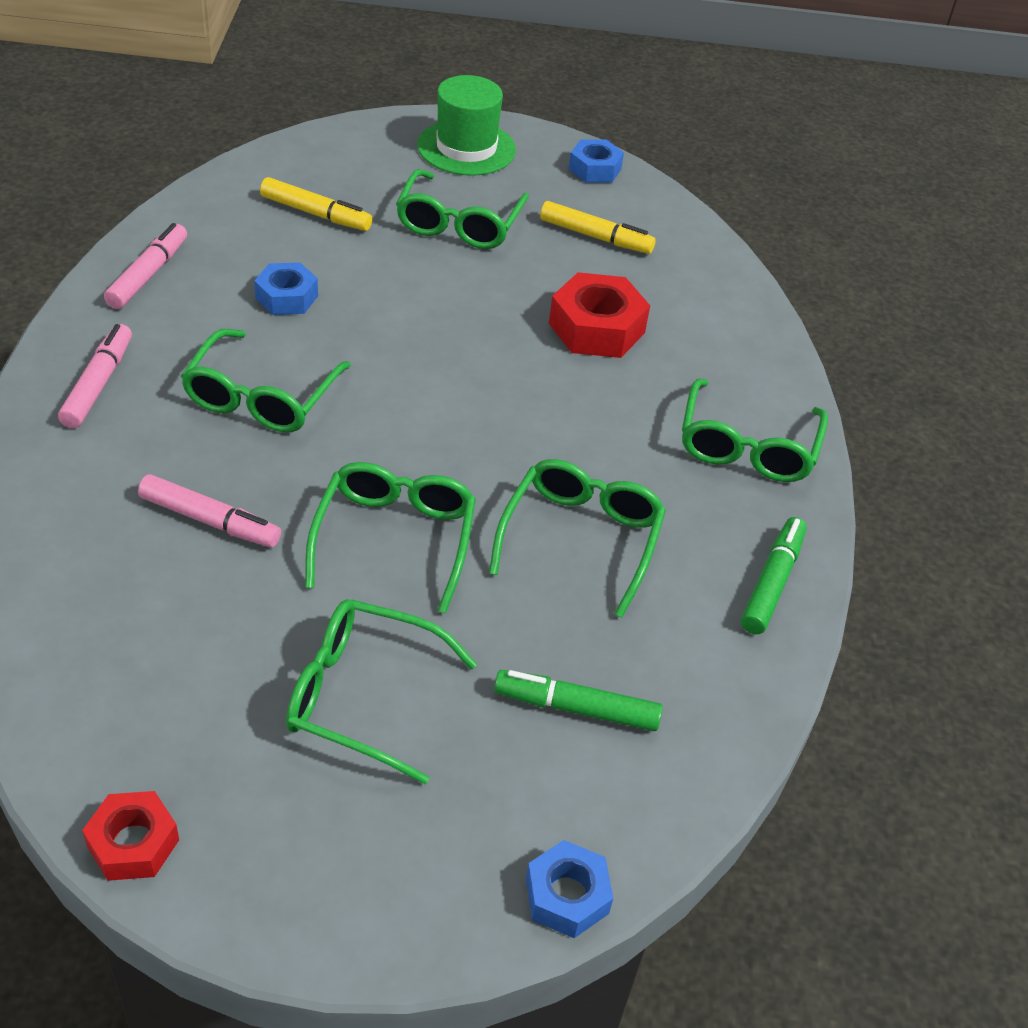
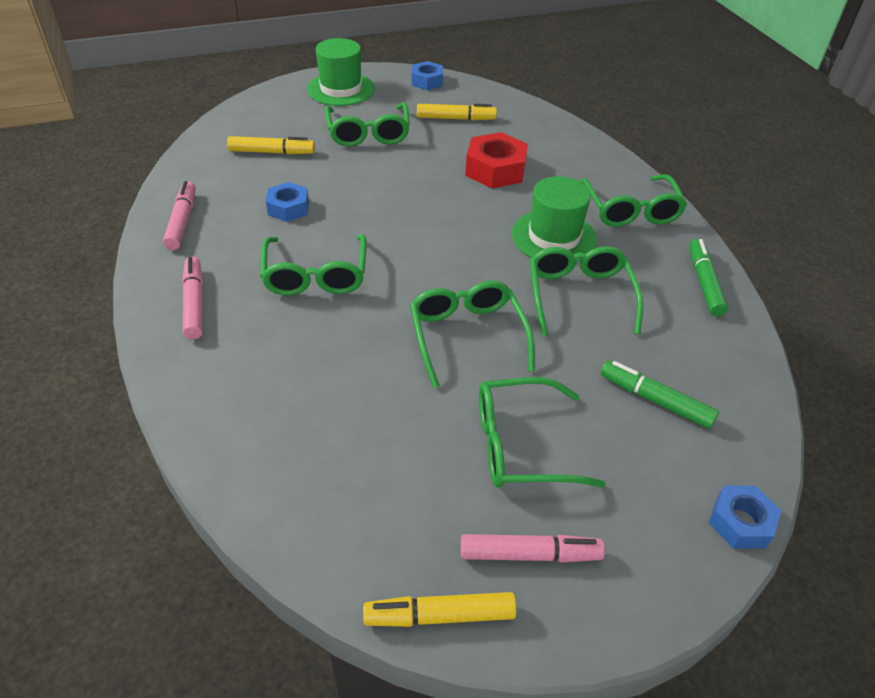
camera: 20 degrees left, 0 degrees up
(133, 843) = (439, 615): red nut -> yellow marker
(210, 521) = (337, 367): pink marker -> pink marker (529, 554)
(576, 708) = (655, 400): green marker -> green marker turned 45 degrees clockwise
(607, 448) = (554, 237): none -> green hat

